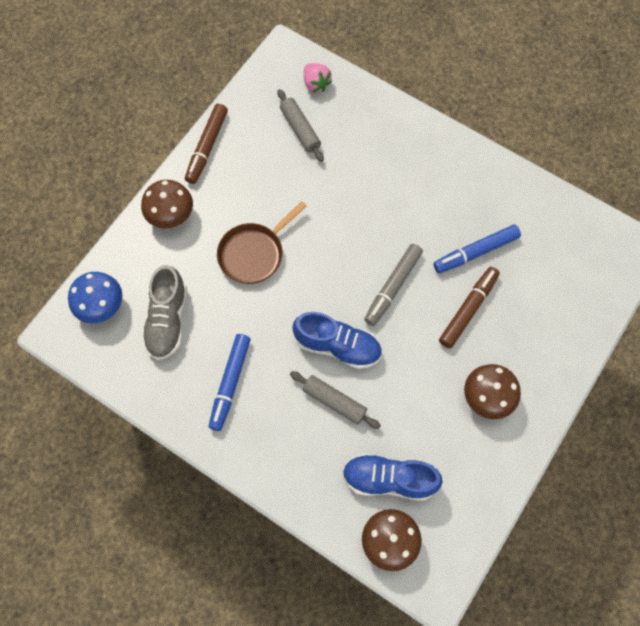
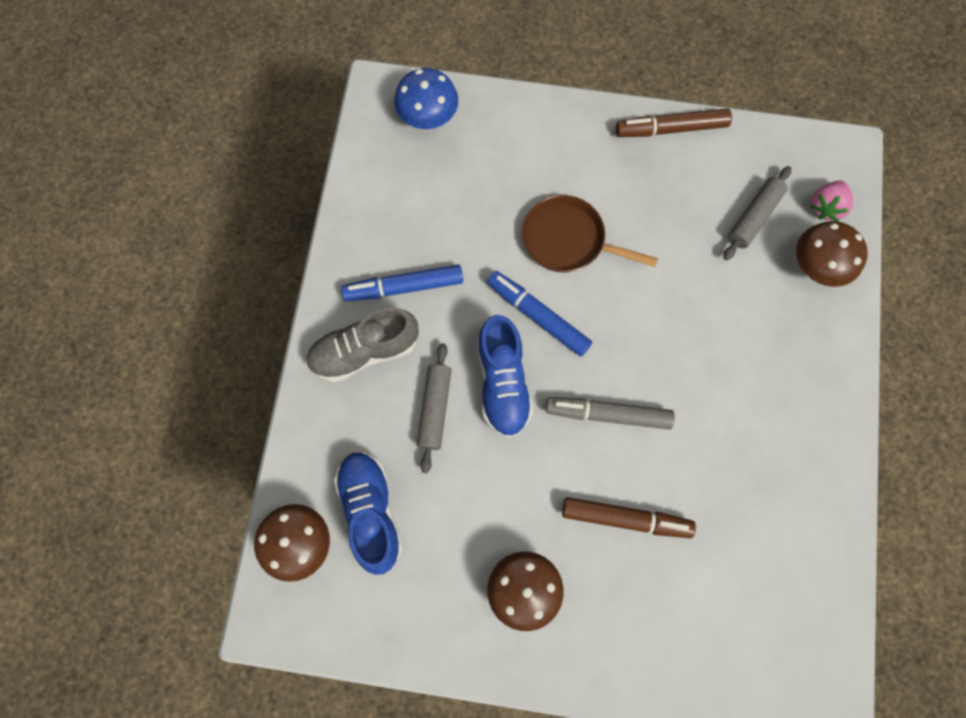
camera: 65 degrees right, 5 degrees up
(167, 320) = (445, 189): grey shoe -> grey shoe (365, 351)
(171, 215) = (567, 133): brown mushroom -> brown mushroom (816, 266)
(475, 252) = (707, 496): blue marker -> blue marker (538, 316)

